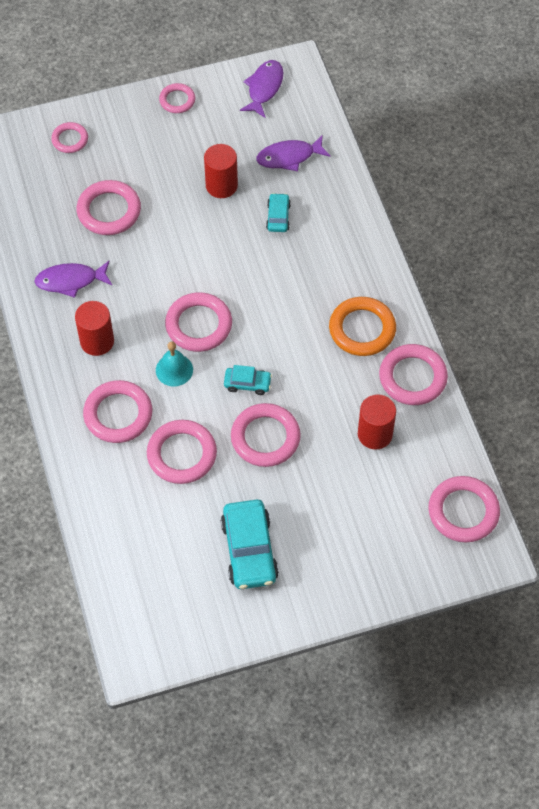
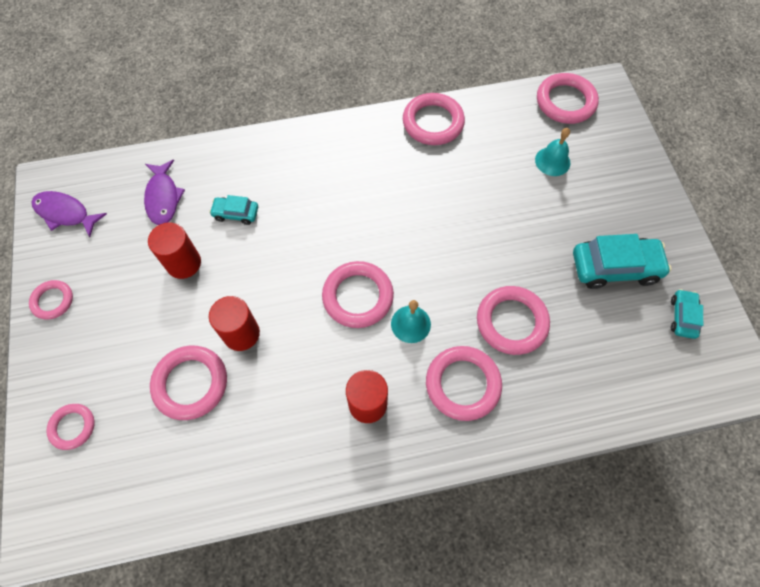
camera: 85 degrees left, 5 degrees up
(70, 281) = (281, 432): purple fish -> none
(247, 383) = (431, 256): turquoise car -> turquoise car (682, 317)
(265, 437) = (493, 244): pink ring -> none
(362, 329) = (378, 155): orange ring -> none
(375, 434) = (490, 156): red cylinder -> red cylinder (241, 333)
(376, 495) = (552, 161): none -> turquoise bell

